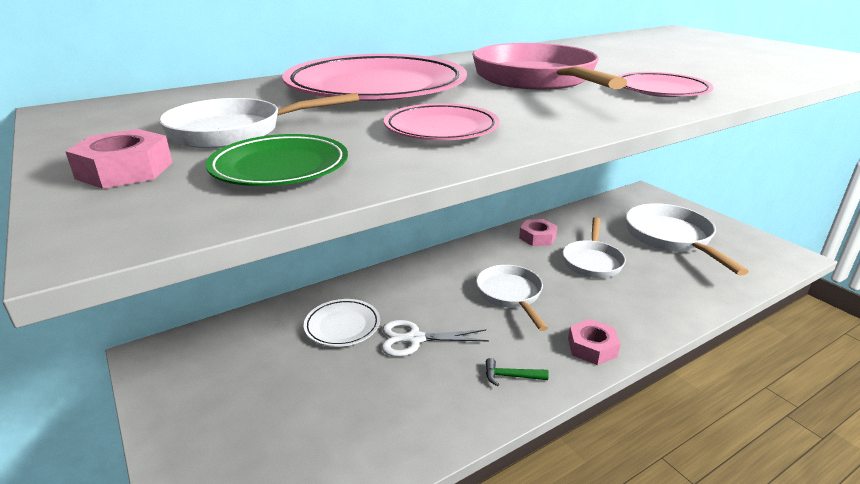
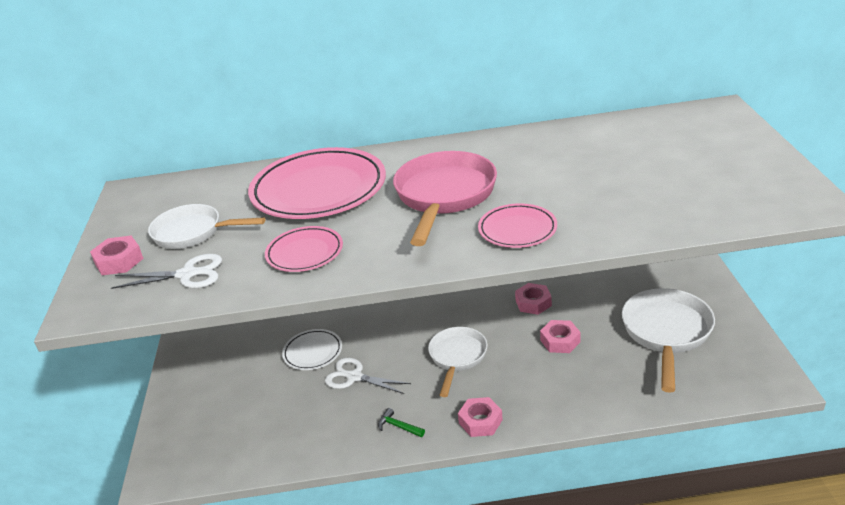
camera: 30 degrees right, 5 degrees up
(280, 167) = (187, 274): green plate -> white scissors
(592, 261) = (560, 341): white pan -> pink nut

